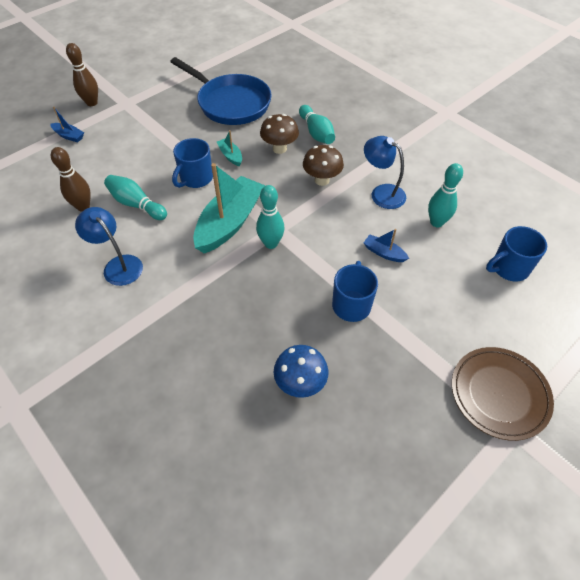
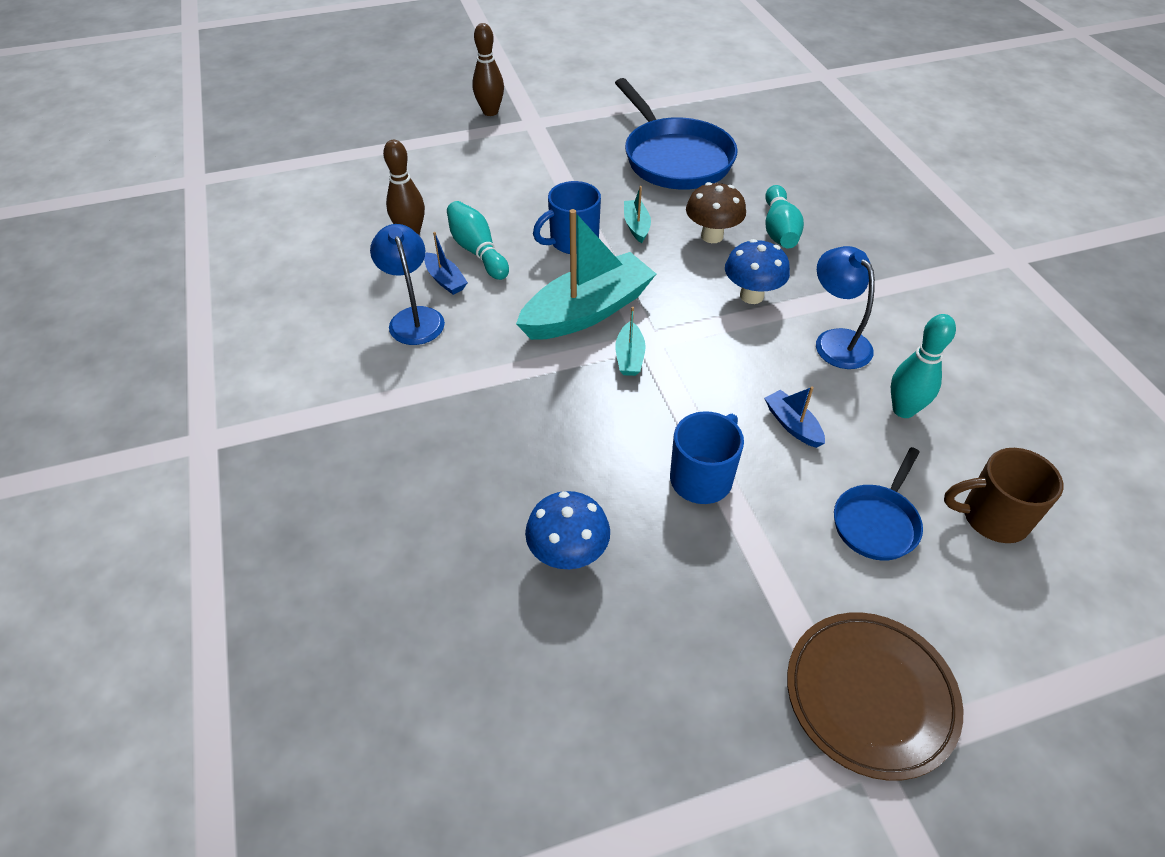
camera: 25 degrees right, 5 degrees down
(69, 136) = (440, 144): blue boat -> blue boat (445, 280)
(271, 243) = (629, 357): turquoise bowling pin -> turquoise boat
(322, 180) = (751, 296): brown mushroom -> blue mushroom
(455, 294) = (876, 522): none -> blue pan
(508, 268) = (992, 517): blue mug -> brown mug

